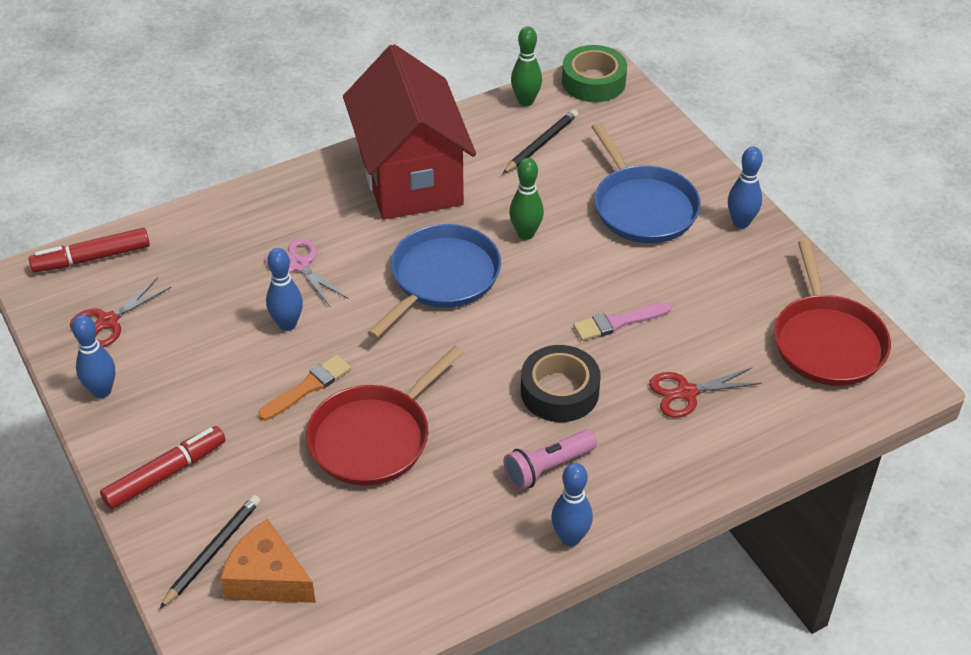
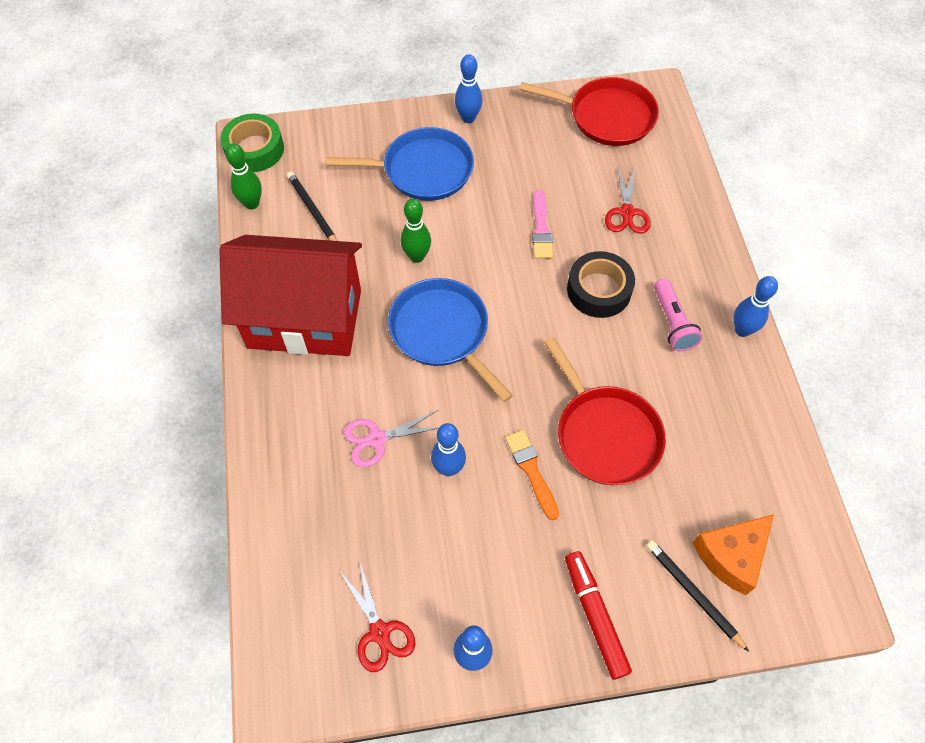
camera: 70 degrees left, 15 degrees up
(92, 258) = (280, 631): red marker -> none

